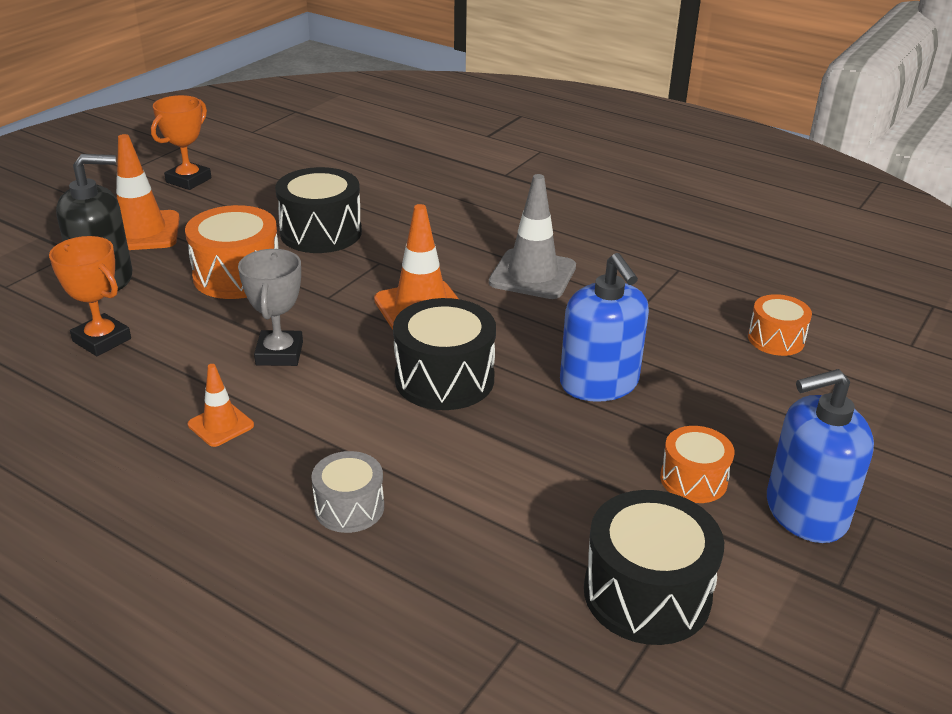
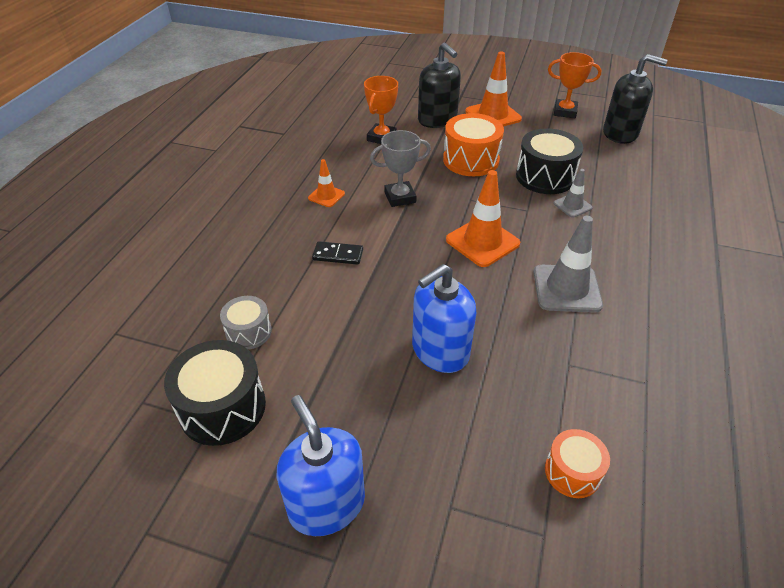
camera: 75 degrees right, 10 degrees up
(272, 161) = (620, 133): none -> black soap dispenser
(349, 507) = (272, 259): grey drum -> grey drum (248, 332)
(378, 436) = (338, 255): none -> black domino
(391, 231) = (572, 205): none -> grey traffic cone
(444, 379) = (407, 270): black drum -> none
(693, 480) = (344, 423): orange drum -> none

